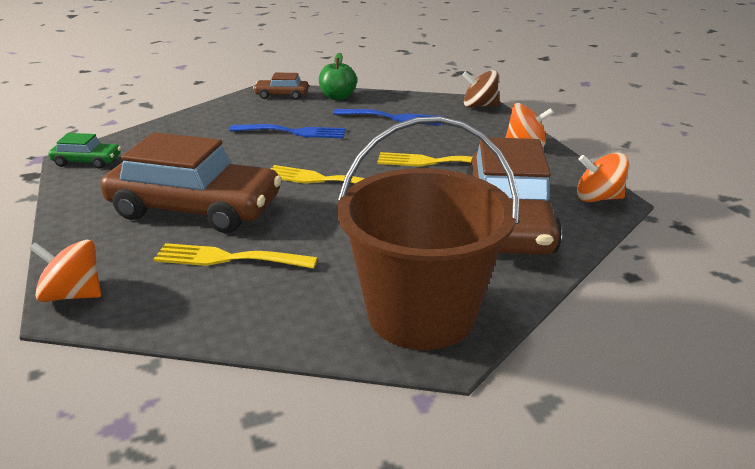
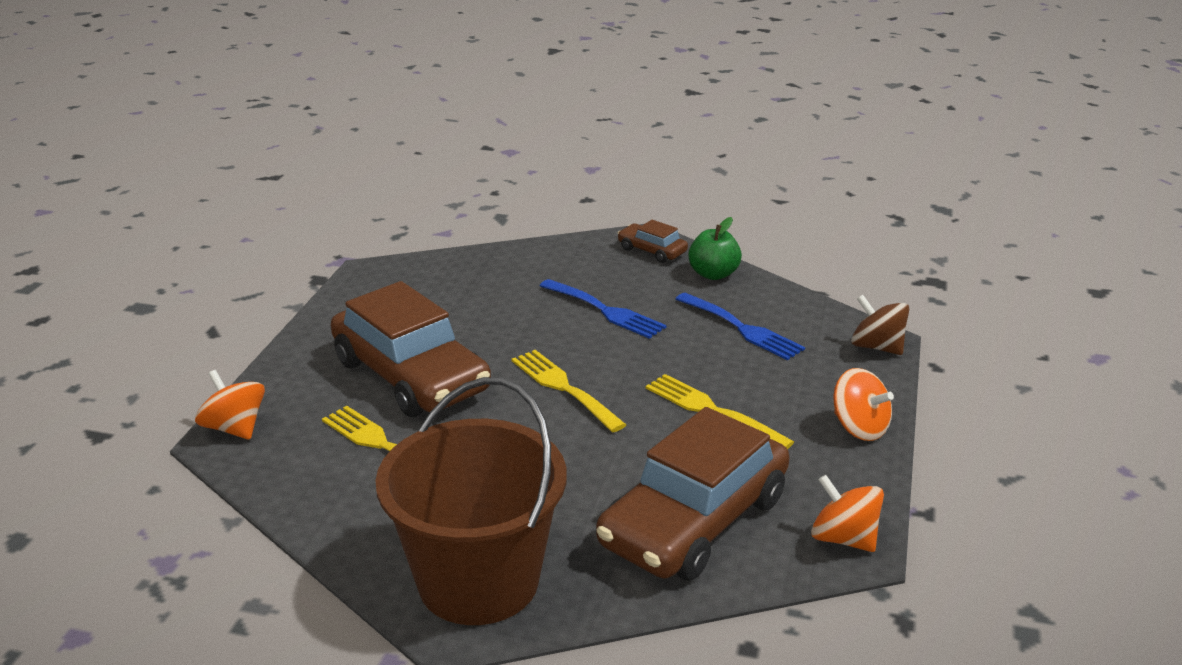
camera: 35 degrees right, 0 degrees up
(87, 161) = (374, 280): green car -> none

